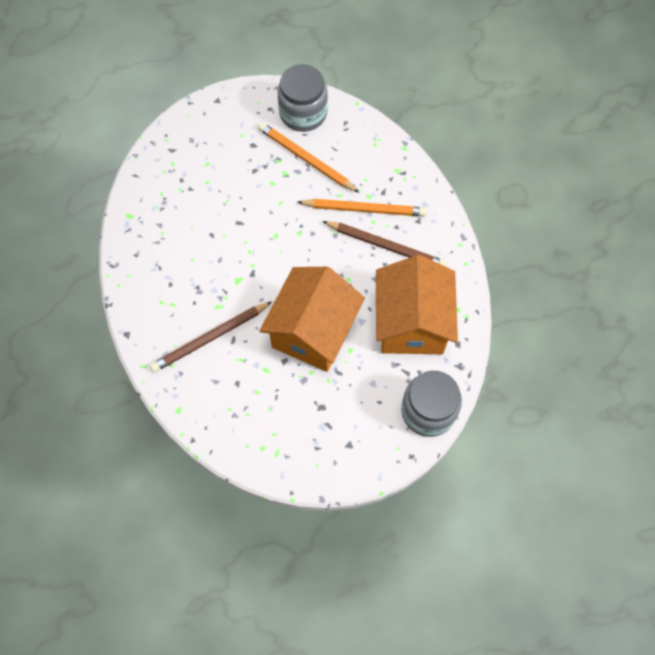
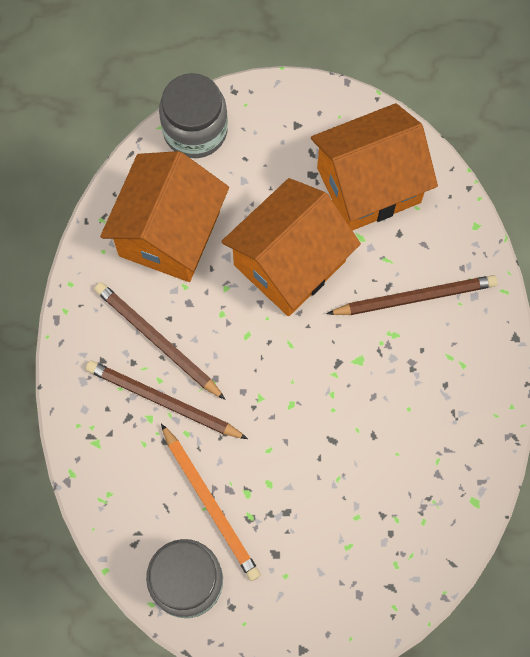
camera: 160 degrees left, 5 degrees up
(273, 414) = (369, 185): none -> orange house
(364, 209) = (163, 401): orange pencil -> brown pencil

